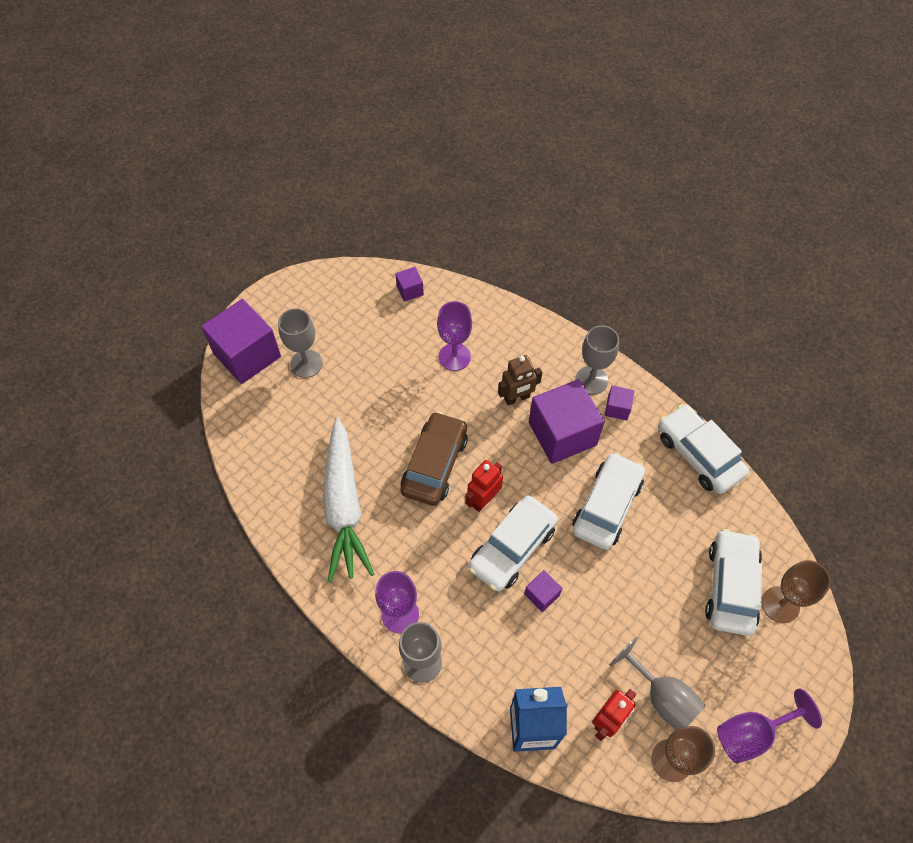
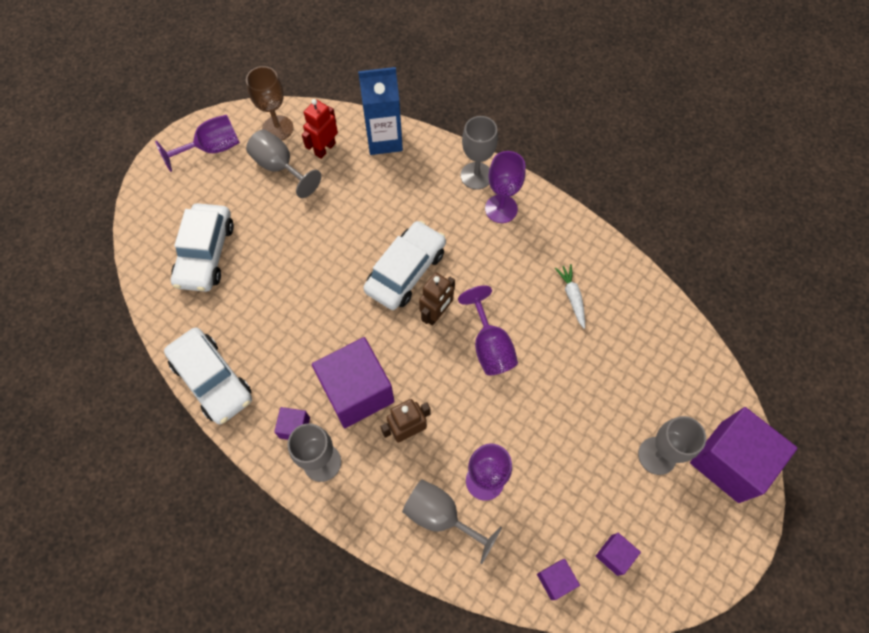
camera: 175 degrees right, 5 degrees up
(344, 505) = (572, 297): white carrot -> white carrot, size x0.41
(435, 464) = (490, 346): brown car -> purple goblet
(483, 500) = (436, 314): red robot -> brown robot
(493, 335) = (441, 516): none -> grey goblet
(542, 595) = (378, 234): purple cube -> purple cube (614, 555)
(607, 506) = (314, 317): white car -> none
(780, 604) = (164, 242): brown goblet -> none

